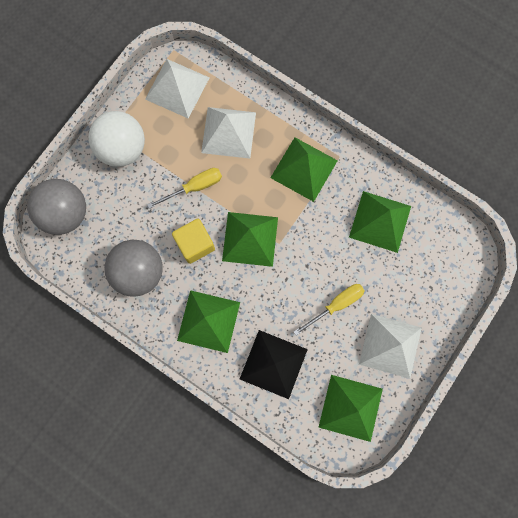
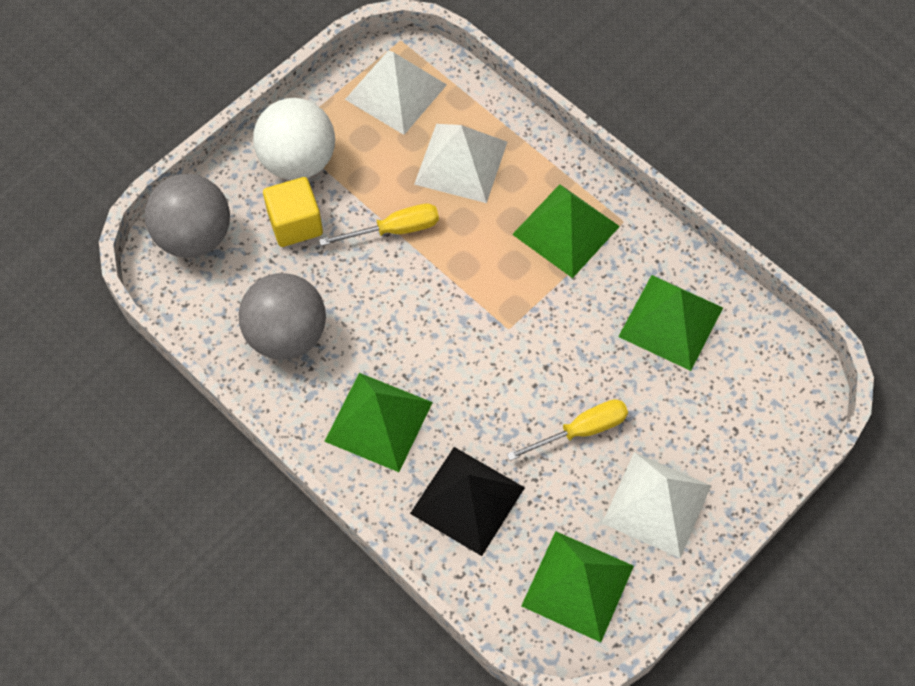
camera: 10 degrees right, 15 degrees down
(195, 244) = (380, 309): yellow cube -> yellow cube (295, 223)
(250, 239) = (465, 314): green pyramid -> none

